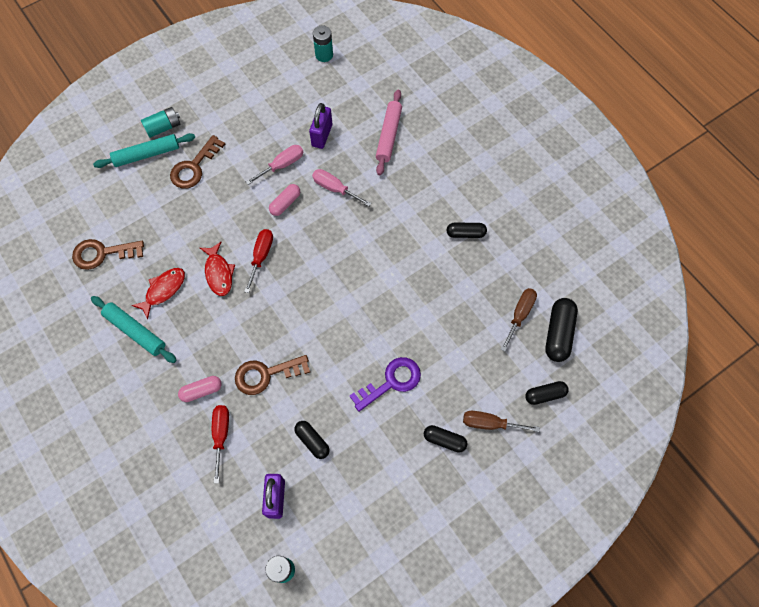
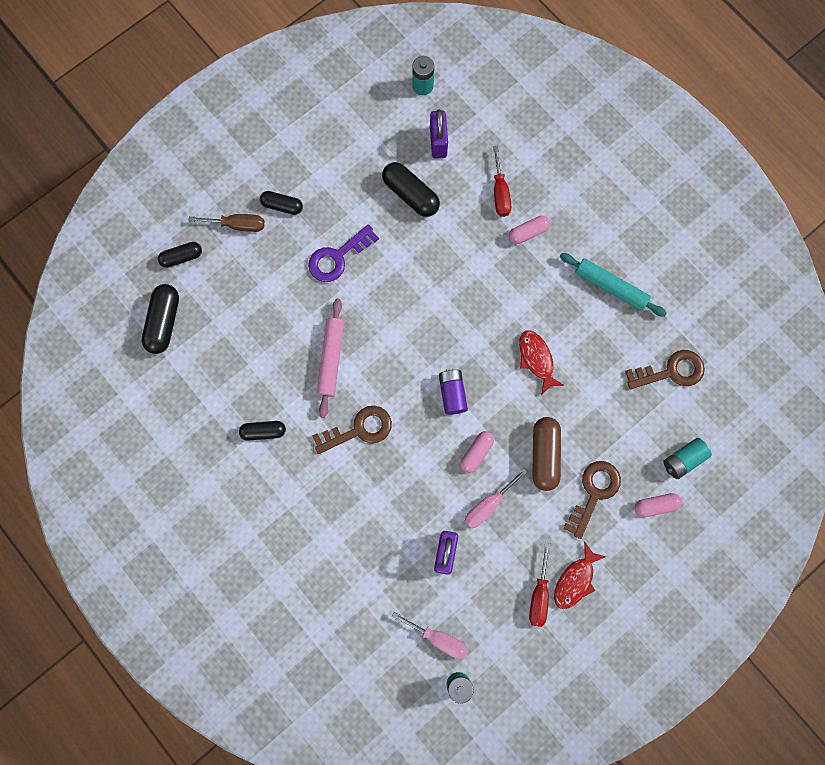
camera: 175 degrees right, 10 degrees up
(147, 154) = (655, 505): turquoise rolling pin -> pink capsule
(163, 127) = (645, 547): turquoise battery -> turquoise battery (683, 460)
(163, 290) = (592, 334): red fish -> red fish (575, 580)
(228, 197) = (544, 455): none -> brown capsule
(261, 256) = (493, 383): red screwdriver -> red screwdriver (539, 595)
(266, 374) = (466, 254): brown key -> brown key (359, 429)
(298, 251) = (452, 394): none -> purple battery
(312, 441) = (410, 194): black capsule -> black capsule, size x1.57
(335, 188) = (420, 478): pink screwdriver -> pink screwdriver (438, 638)
(389, 135) = (361, 560): pink rolling pin -> pink rolling pin (331, 359)
(520, 315) = (204, 339): brown screwdriver -> none

